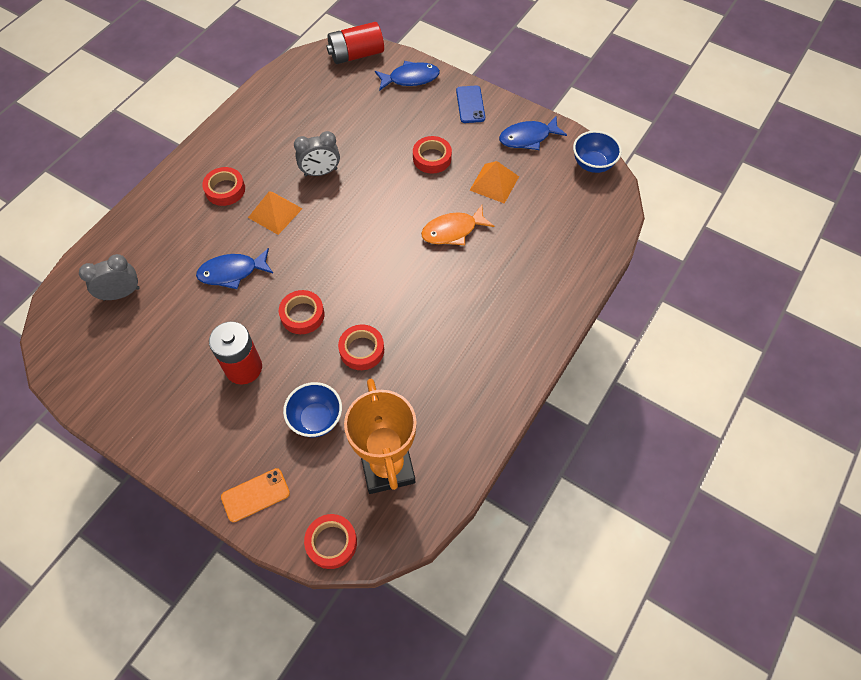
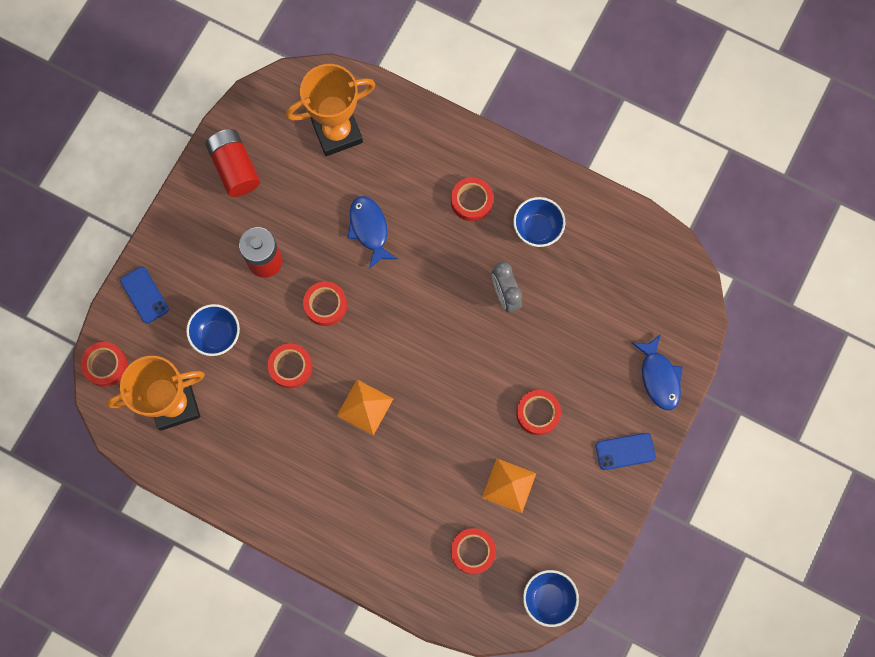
camera: 85 degrees right, 15 degrees up
(121, 293) = (337, 132): grey clock -> orange trophy
(255, 495) = (144, 295): orange phone -> blue phone
(264, 145) = (537, 229): none -> blue bowl
(275, 213) = (446, 257): orange pyramid -> orange pyramid (365, 407)
(356, 55) = (690, 309): red battery -> red battery (235, 168)
(453, 231) = (439, 444): orange fish -> none
(528, 138) = (580, 521): blue fish -> none
(552, 213) = (473, 551): none -> red tape

